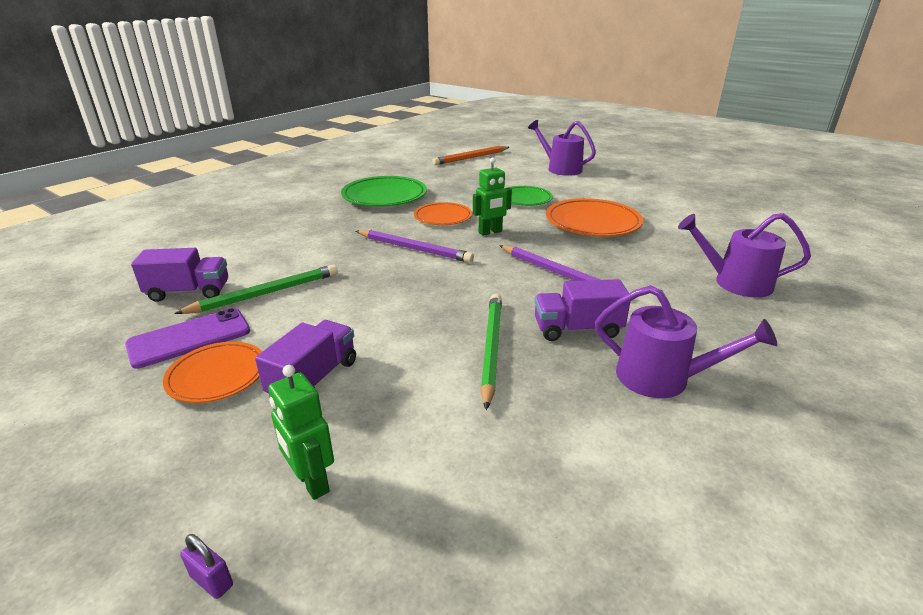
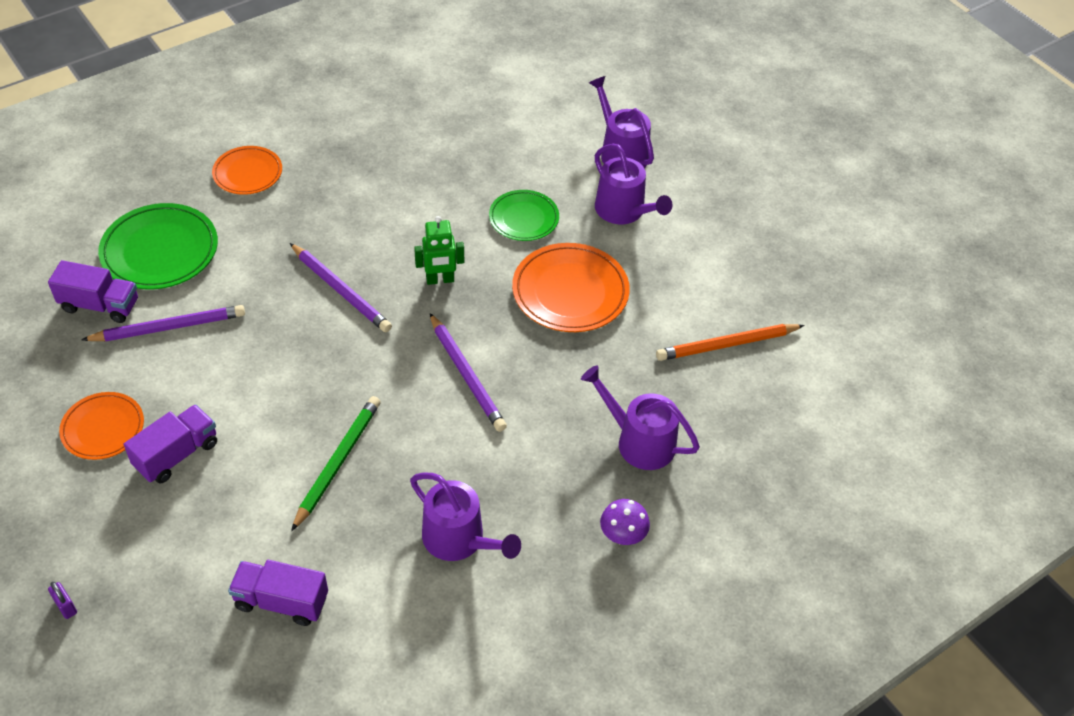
camera: 15 degrees right, 20 degrees up
(189, 338) = (89, 374): purple phone -> none
(265, 293) = (168, 327): green pencil -> purple pencil
(311, 482) = (144, 554): green robot -> none
(384, 196) = (356, 168): green plate -> green plate (160, 251)
(443, 217) = (402, 234): orange plate -> orange plate (248, 173)
(471, 158) = (517, 90): orange pencil -> orange pencil (727, 344)
(577, 329) = (429, 461): purple truck -> purple truck (281, 601)
(588, 187) = (623, 211): none -> purple watering can
(800, 341) = (622, 536): none -> purple mushroom

